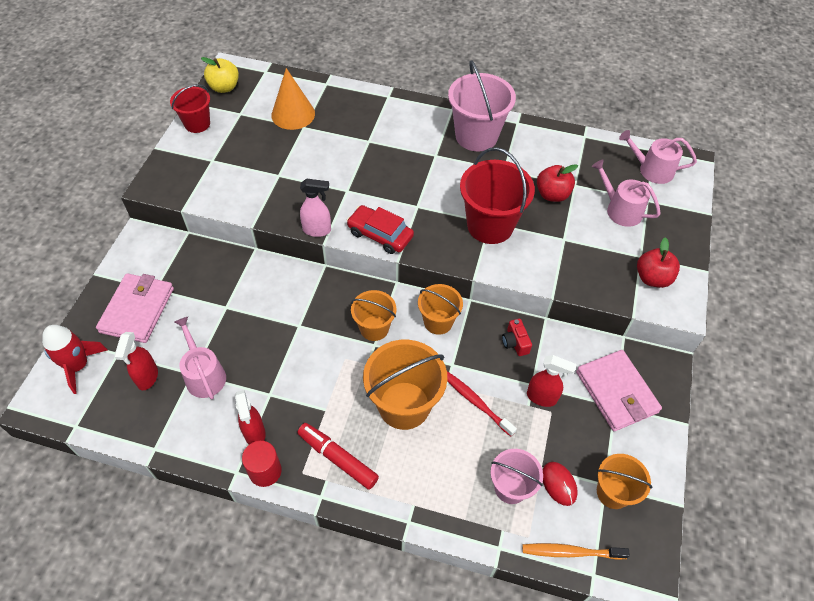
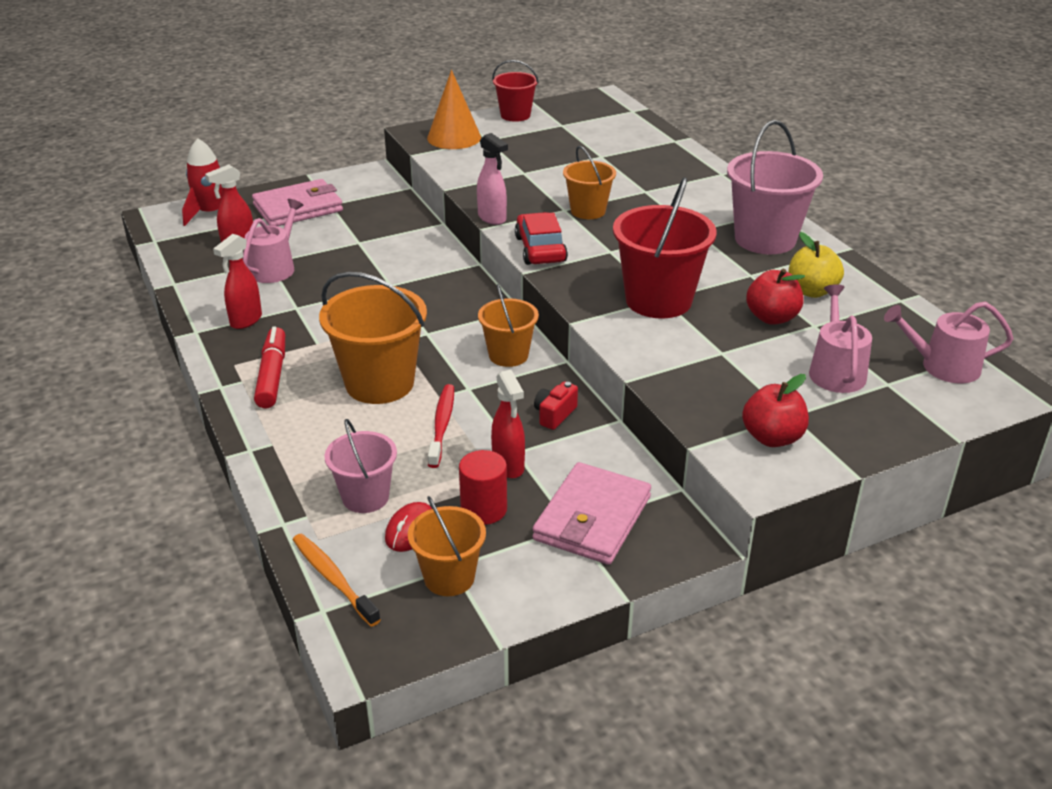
camera: 50 degrees right, 20 degrees down
(224, 87) = (578, 105): yellow apple -> yellow apple (811, 291)
(265, 471) = (213, 345): red cylinder -> red cylinder (484, 509)
(293, 114) = (606, 145): orange cone -> orange cone (454, 137)
(374, 328) = (446, 323): orange bucket -> orange bucket (588, 211)
(652, 170) = (943, 366): pink watering can -> pink watering can turned 60 degrees counterclockwise

